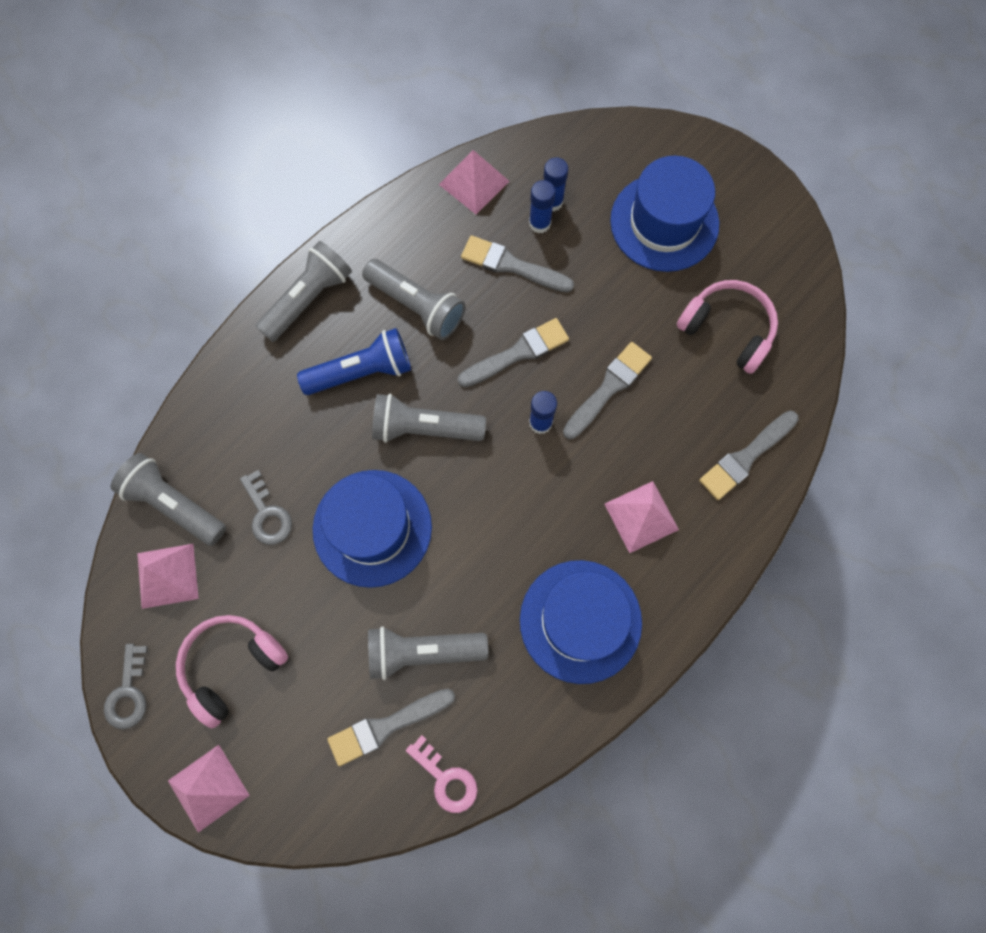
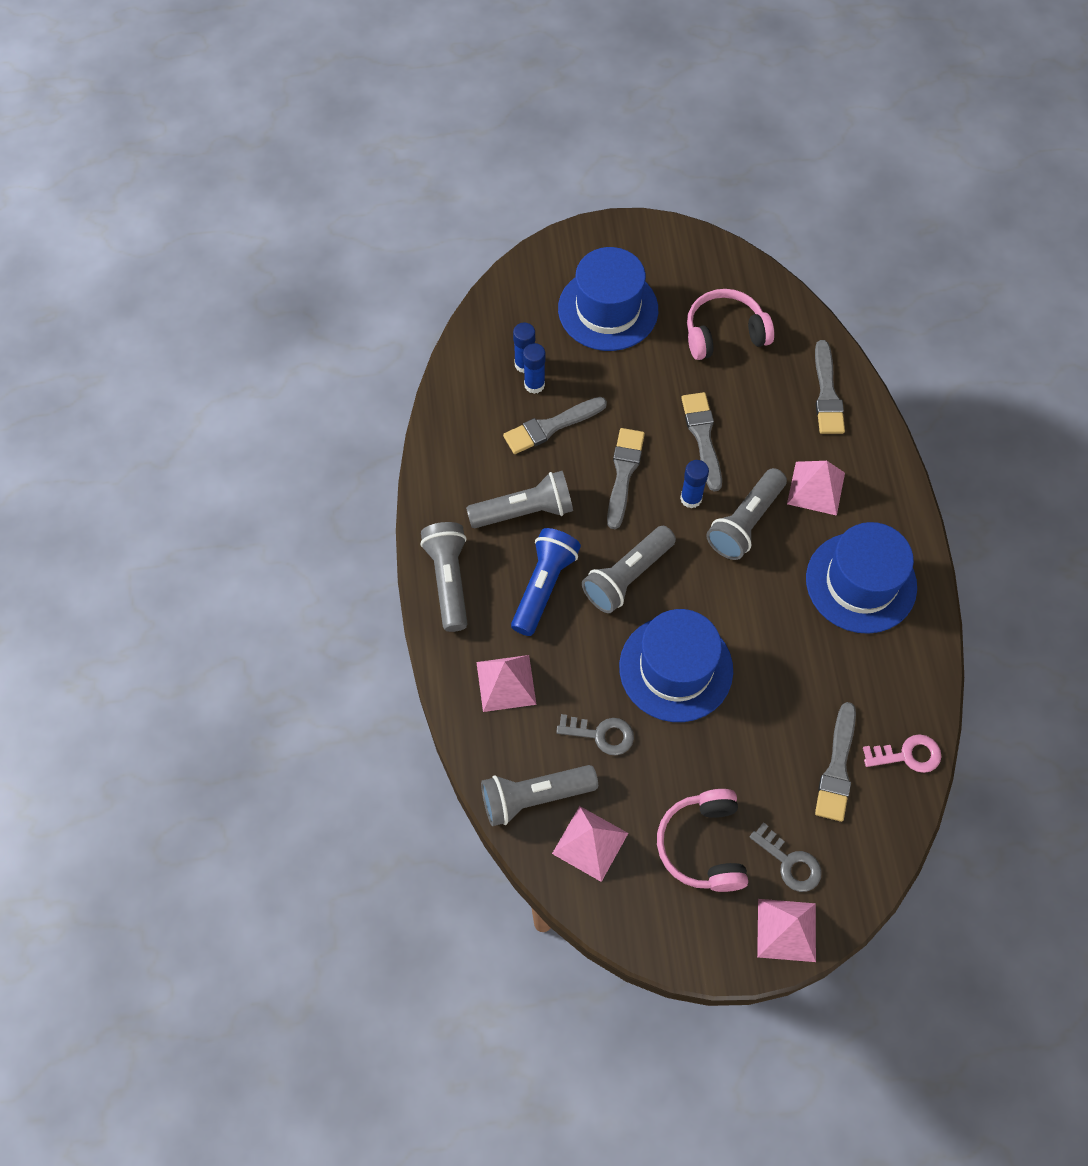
camera: 50 degrees left, 10 degrees down
(128, 693) = (663, 939): grey key -> grey key (790, 862)
(422, 651) = (800, 702): grey flashlight -> grey flashlight (745, 522)
(474, 182) = (460, 401): pink pyramid -> pink pyramid (506, 683)

